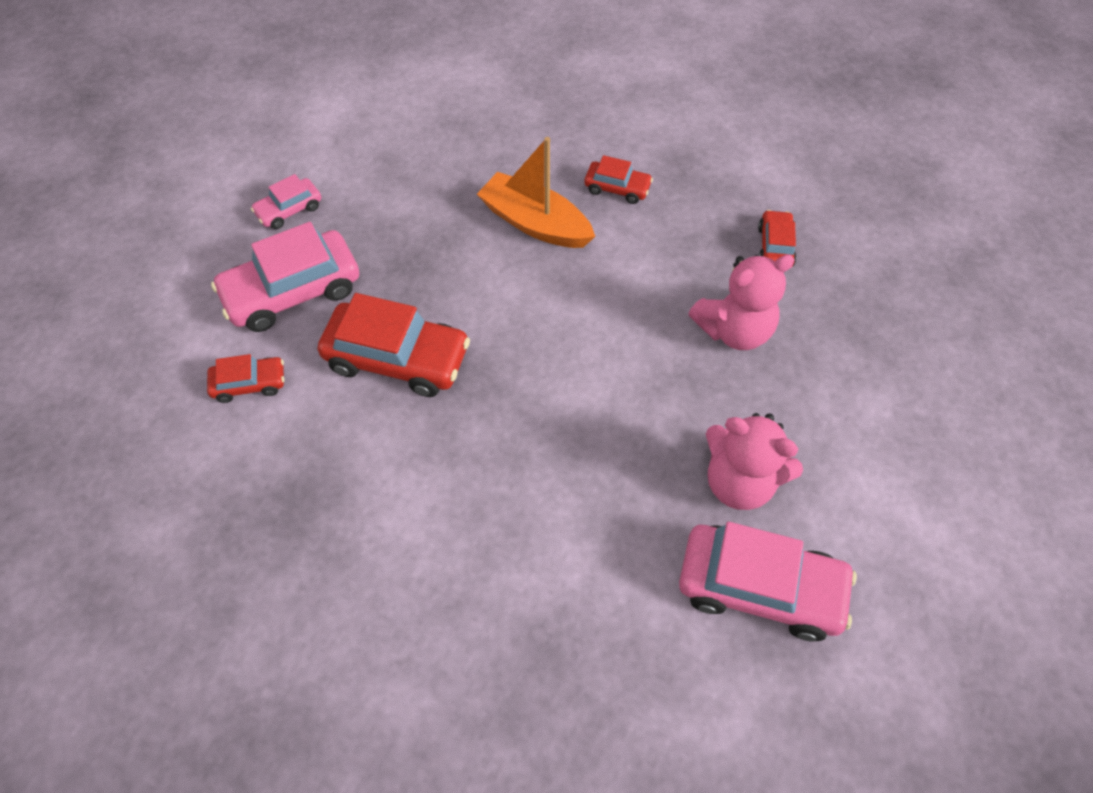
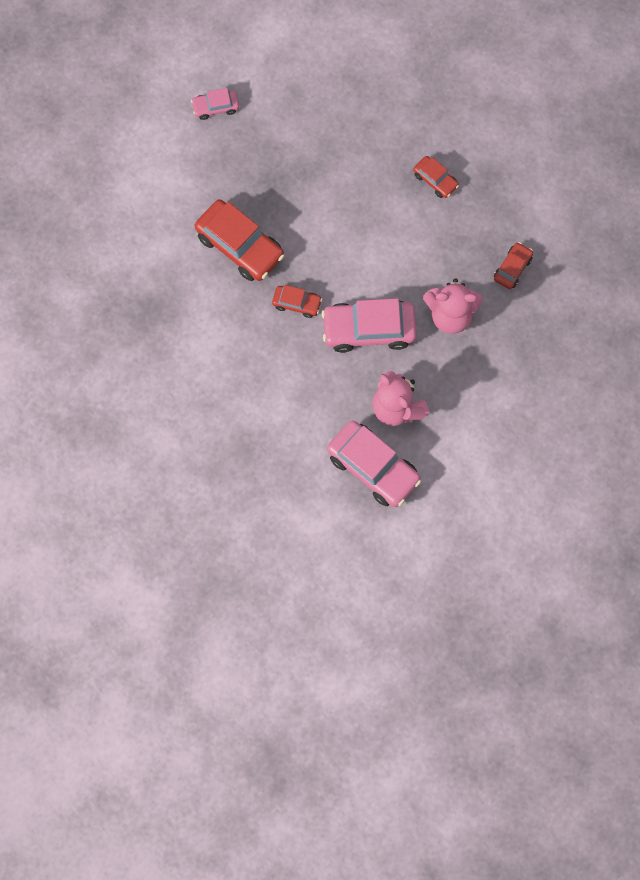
camera: 25 degrees right, 15 degrees up
(249, 384) = (149, 226): red car -> red car (297, 303)
(292, 292) = (196, 172): pink car -> pink car (368, 329)
(535, 223) = (367, 185): orange boat -> none

